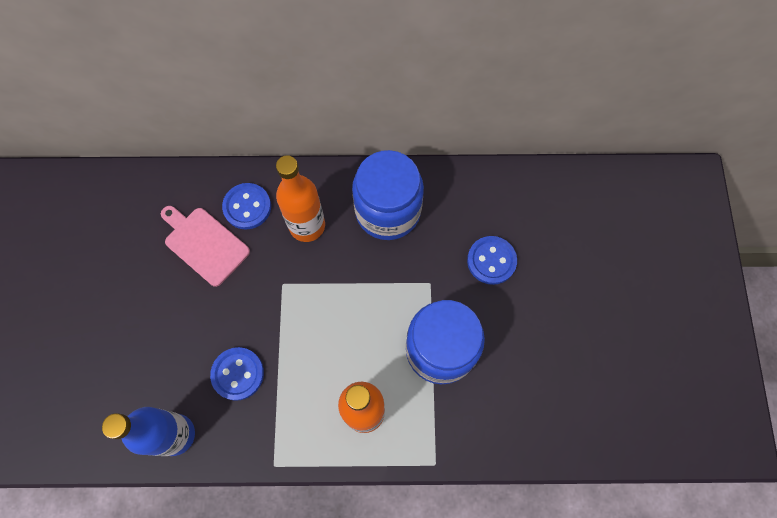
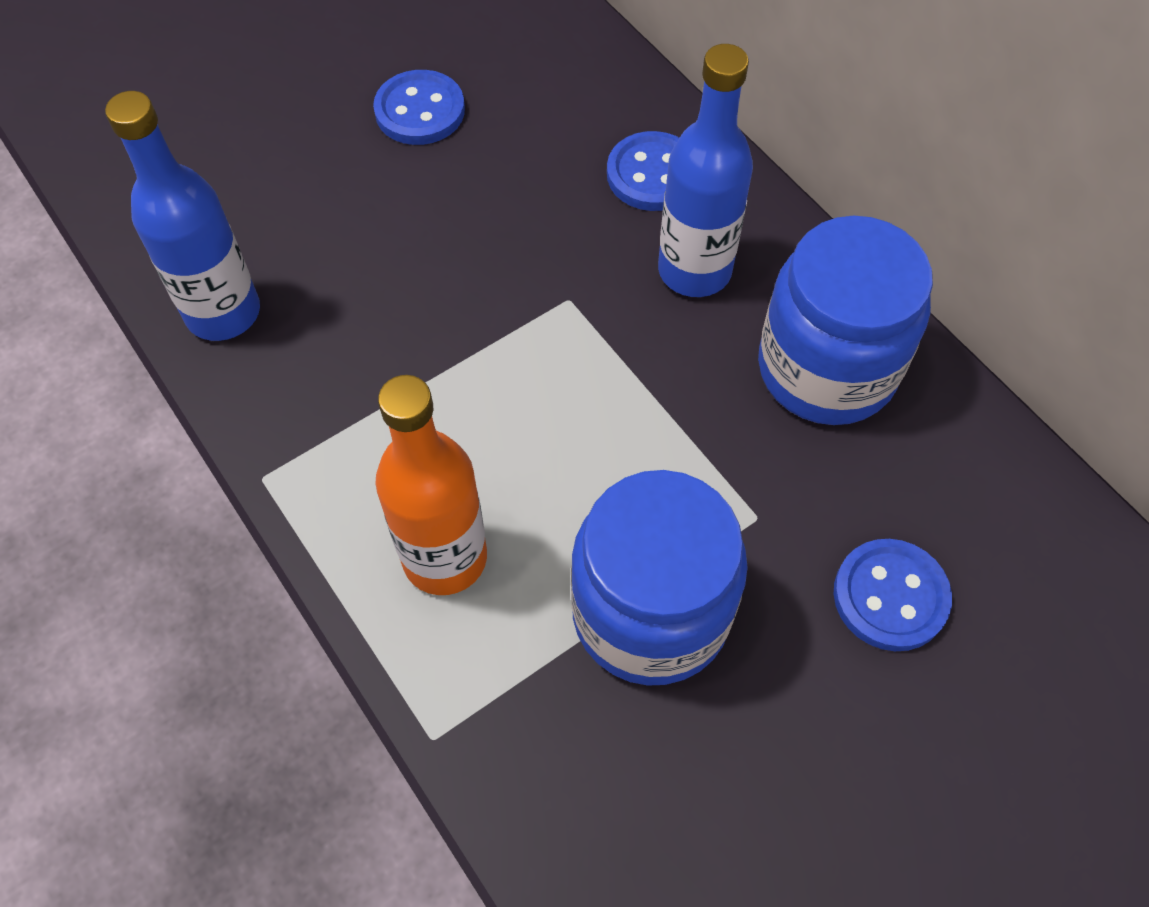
camera: 55 degrees right, 10 degrees down
(204, 244) = (546, 160): pink cutting board -> none
(238, 374) = (375, 332): blue button -> blue button (420, 111)
(307, 225) = (694, 270): orange bottle -> blue bottle

